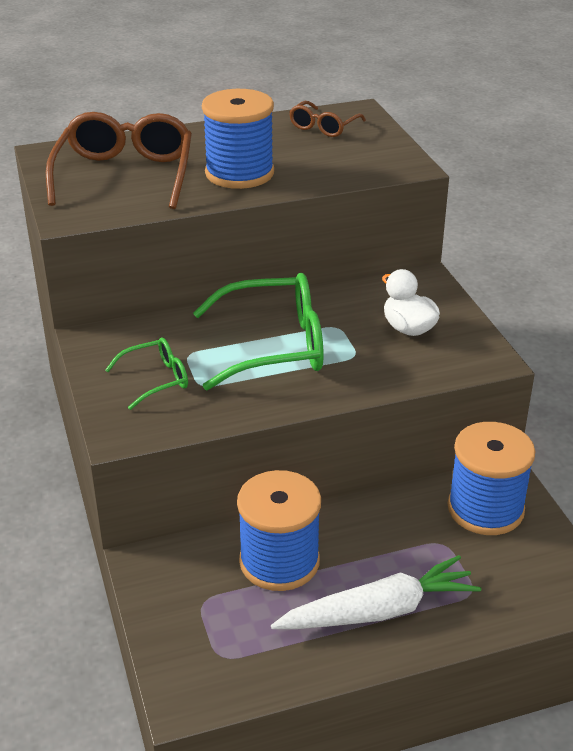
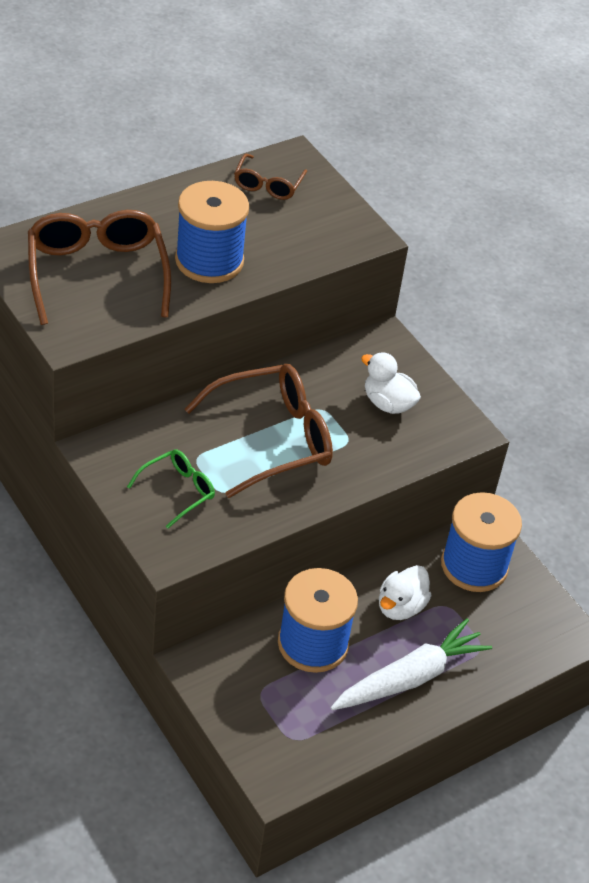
camera: 20 degrees left, 10 degrees up
(275, 346) = (273, 438): green glasses -> brown glasses
(389, 538) = (400, 607): none -> white duck

